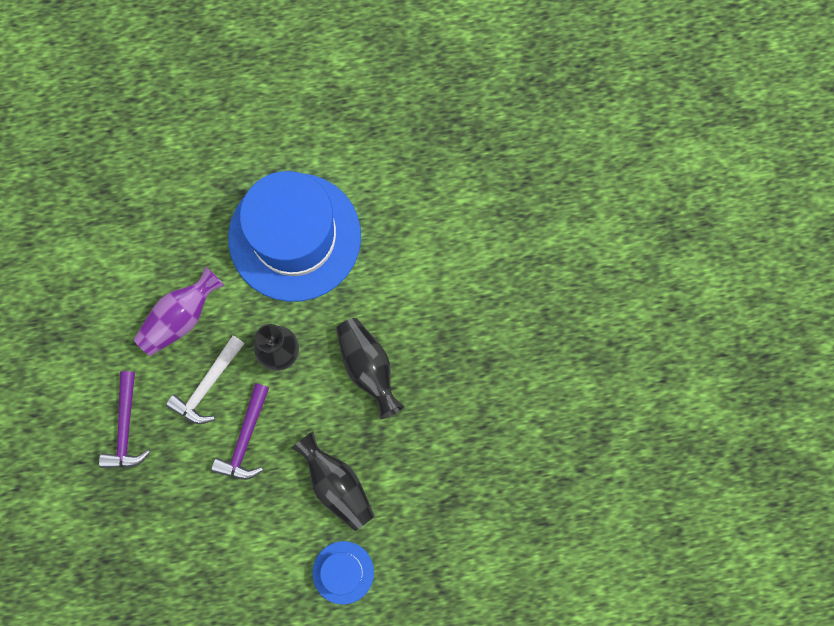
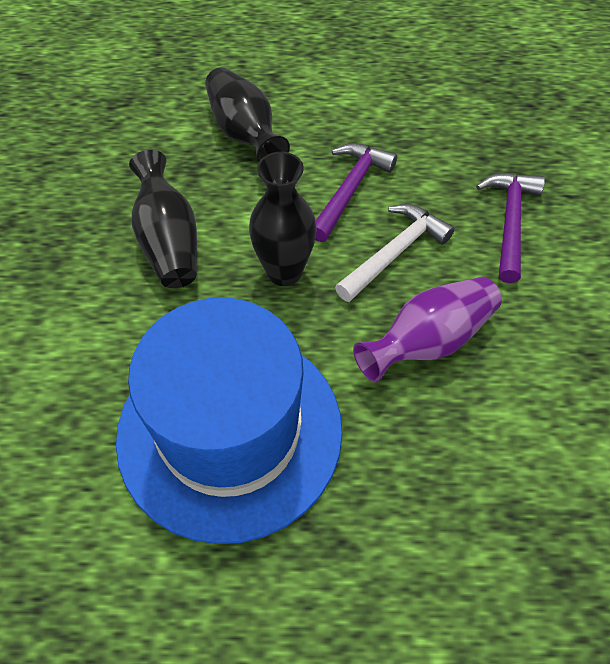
camera: 170 degrees left, 20 degrees down
(343, 572) = (257, 64): blue hat -> none

